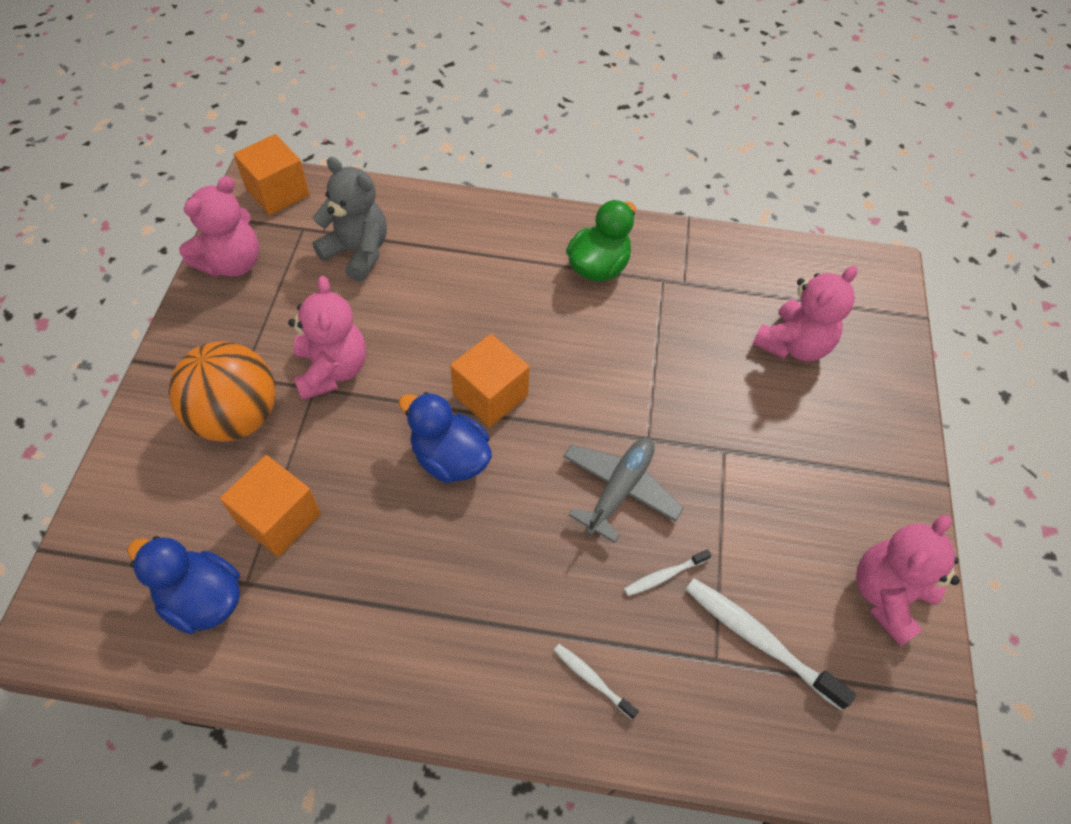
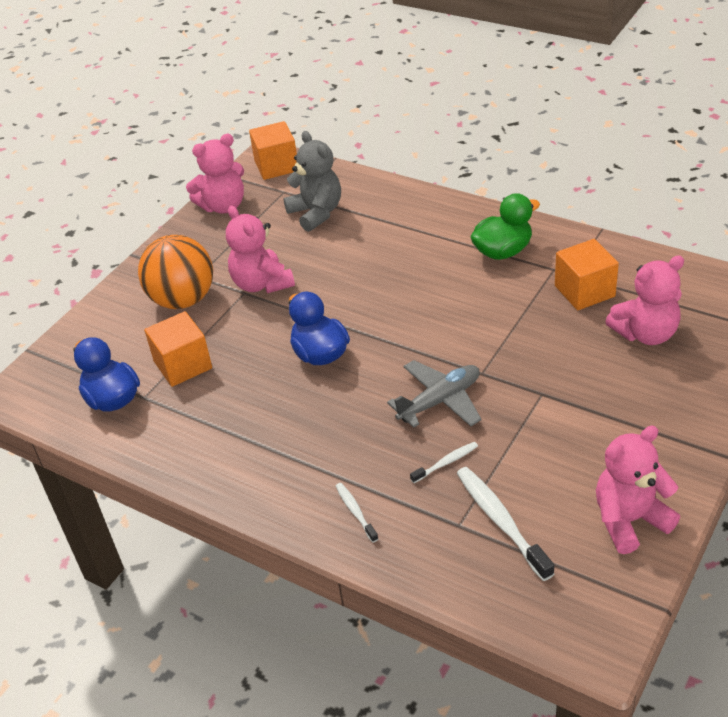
camera: 30 degrees right, 15 degrees down
(332, 370) = (262, 284): pink teddy bear -> pink teddy bear turned 135 degrees clockwise
(490, 395) = (370, 321): orange cube -> orange cube (584, 291)
(664, 575) = (446, 462): white toothbrush -> white toothbrush turned 150 degrees clockwise

